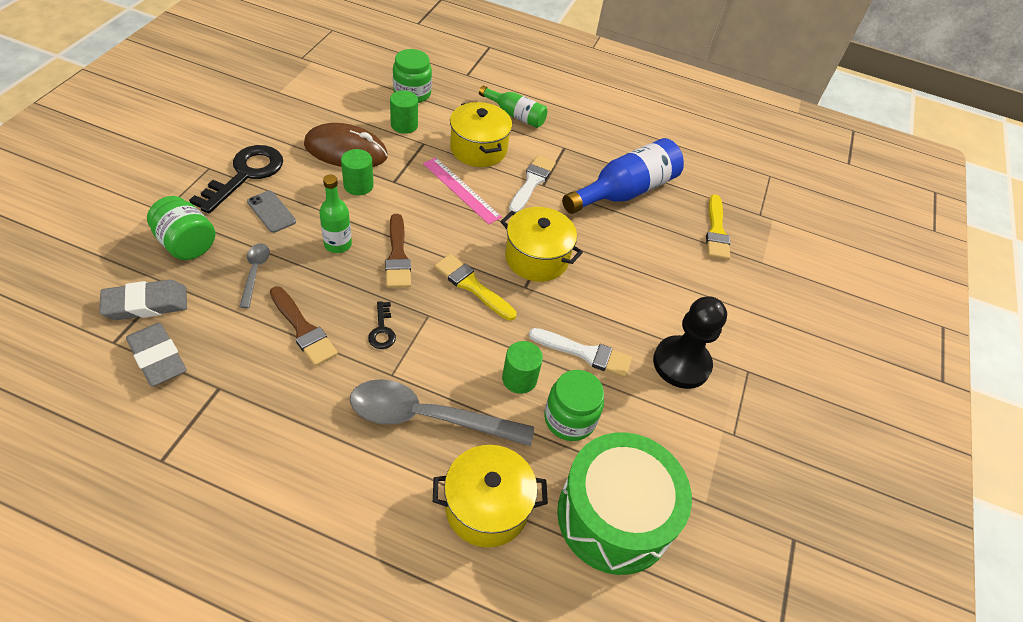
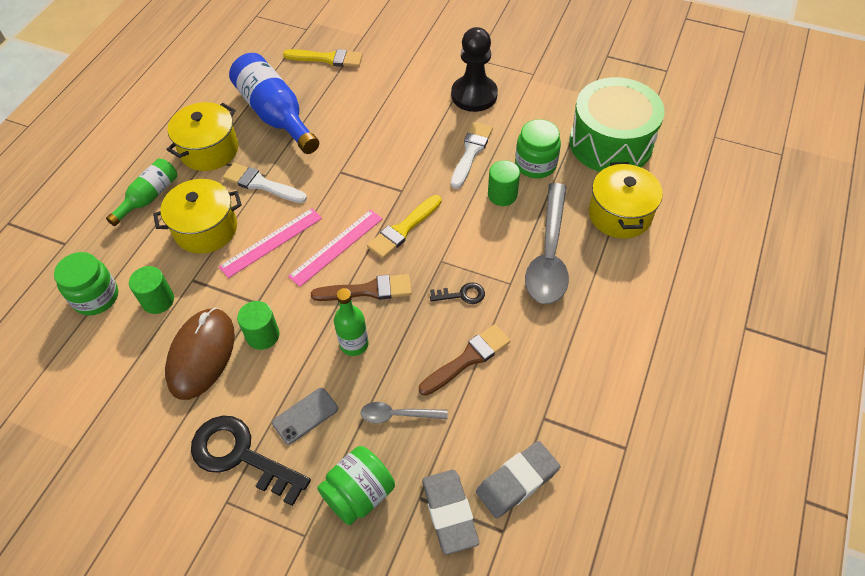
camera: 80 degrees left, 5 degrees up
(452, 234) = (336, 247): none -> pink ruler
(536, 258) = (366, 182): yellow pot -> yellow pot (209, 150)

